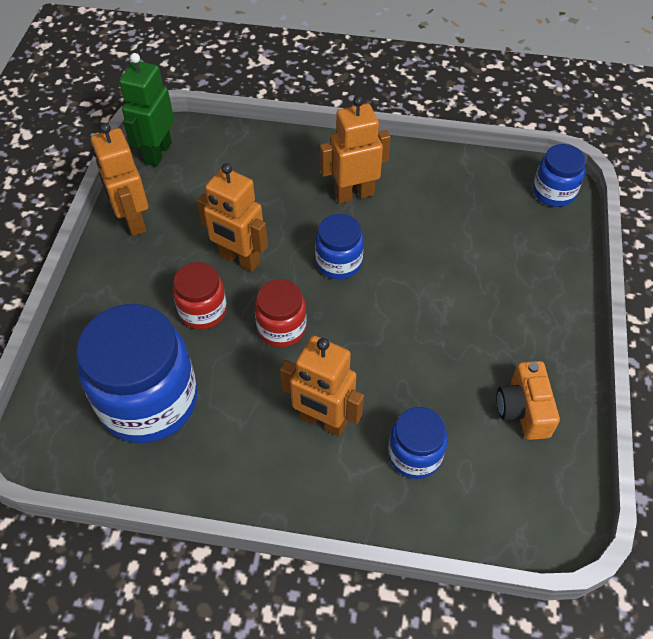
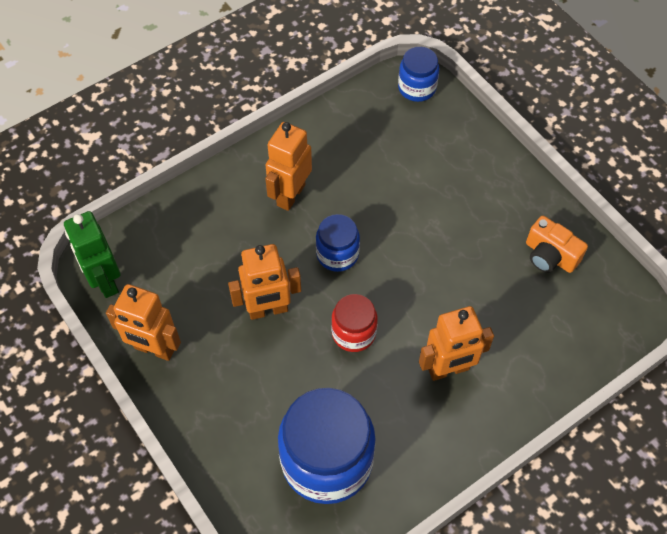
camera: 45 degrees left, 5 degrees up
(203, 311) = (287, 368): red jar -> none
(415, 455) = (522, 340): blue jar -> none

